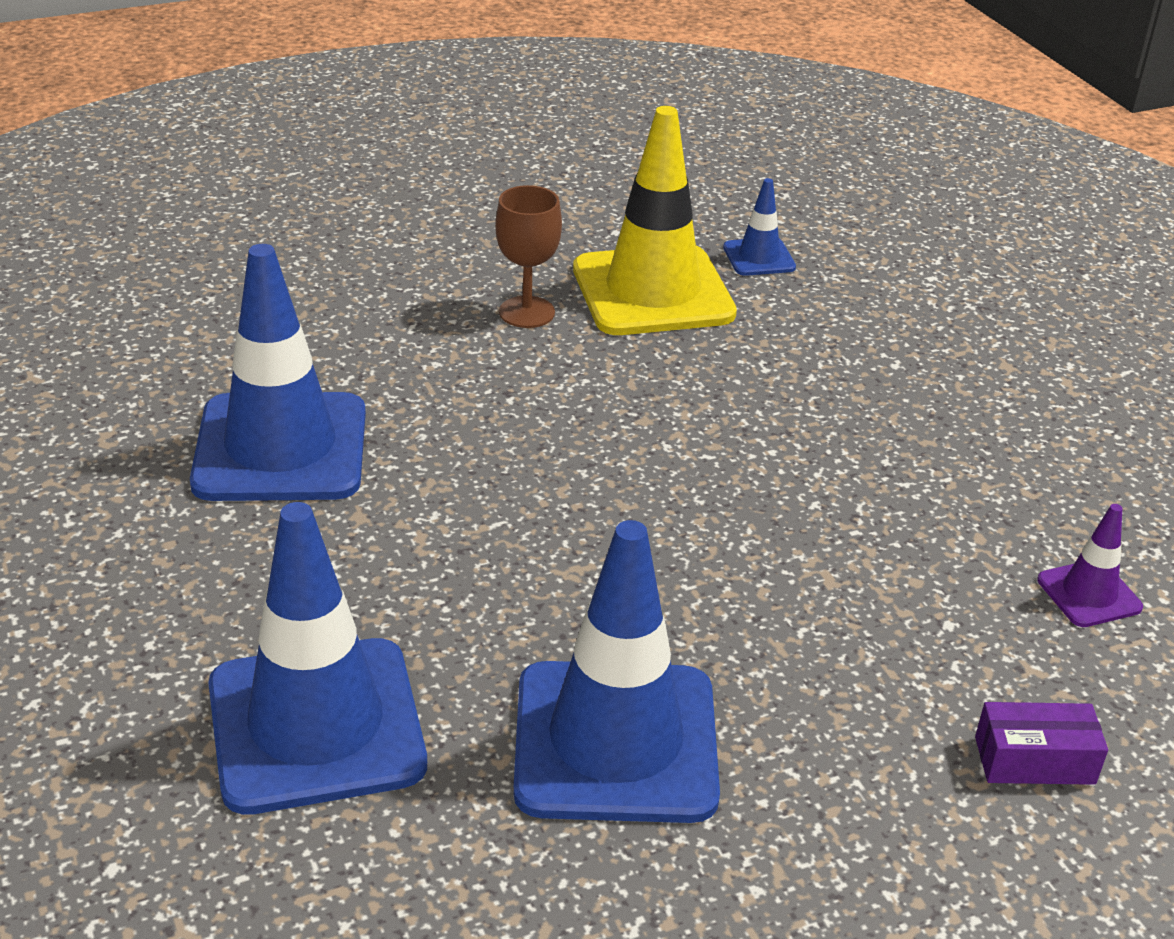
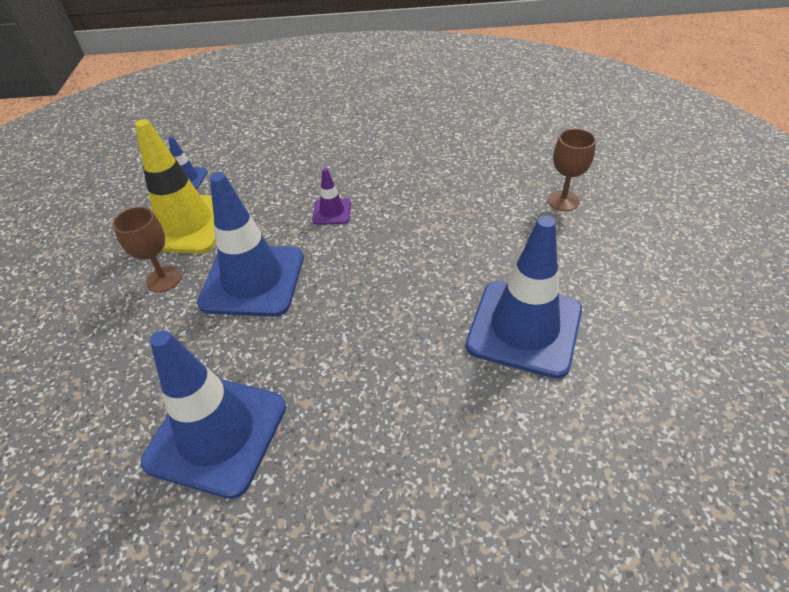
camera: 65 degrees left, 10 degrees up
(316, 725) = (480, 461): blue traffic cone -> blue traffic cone (253, 280)
(1034, 760) = (563, 201): purple box -> brown goblet
(1089, 594) = (475, 157): purple traffic cone -> purple traffic cone (332, 212)

